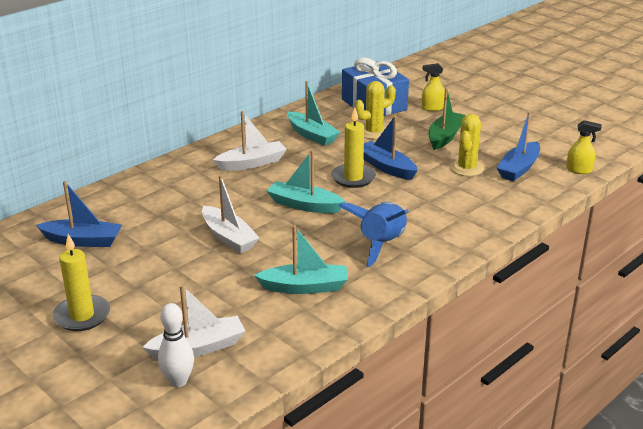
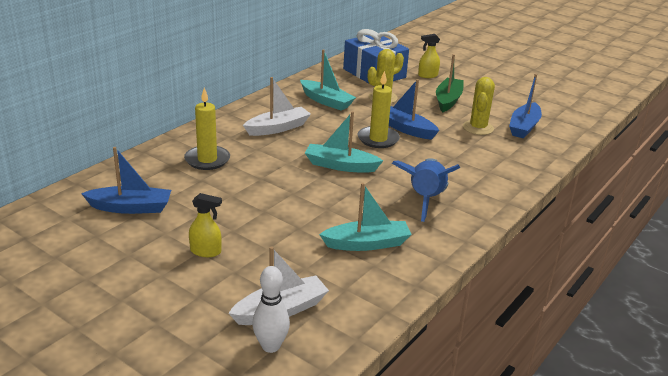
camera: 10 degrees left, 0 degrees up
(82, 316) = (150, 284): yellow candle -> yellow candle (207, 160)
(229, 237) = (277, 199): white boat -> none
(579, 170) = (576, 127): yellow spray bottle -> yellow spray bottle (206, 251)

